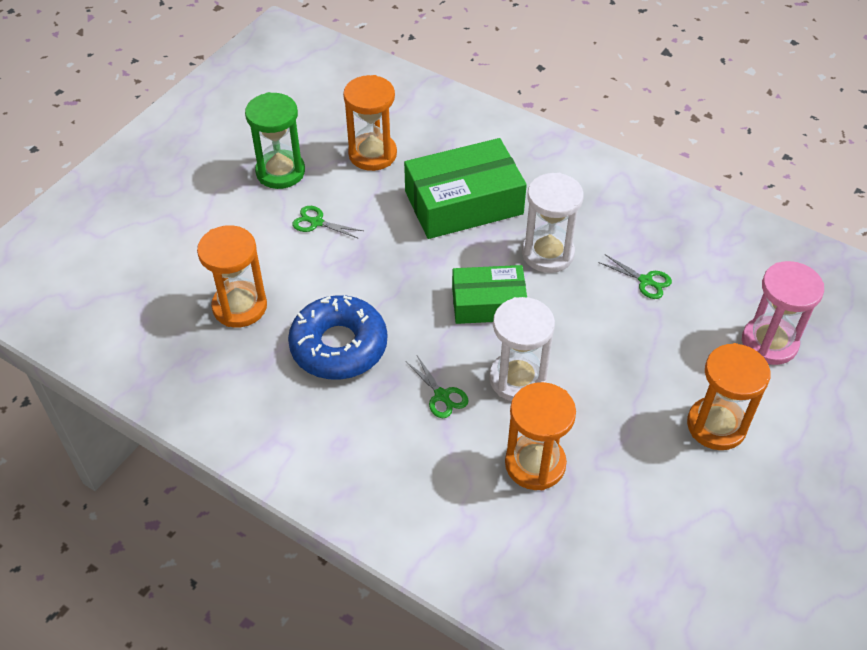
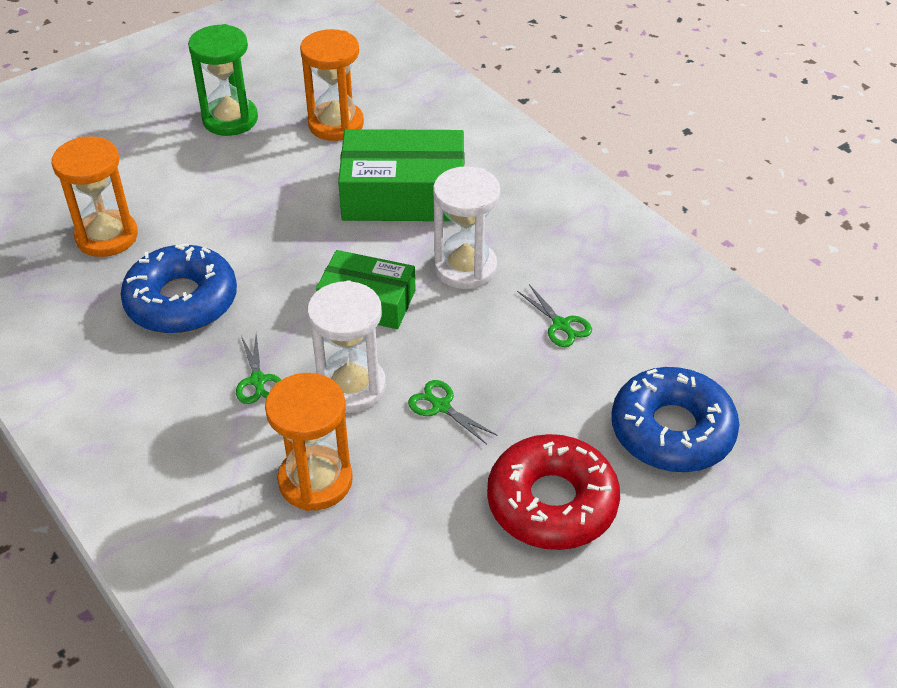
camera: 20 degrees right, 5 degrees down
(316, 222) = (235, 176): green scissors -> green scissors (440, 406)
(716, 425) = (552, 502): orange hourglass -> red donut
(769, 343) = (672, 431): pink hourglass -> blue donut

